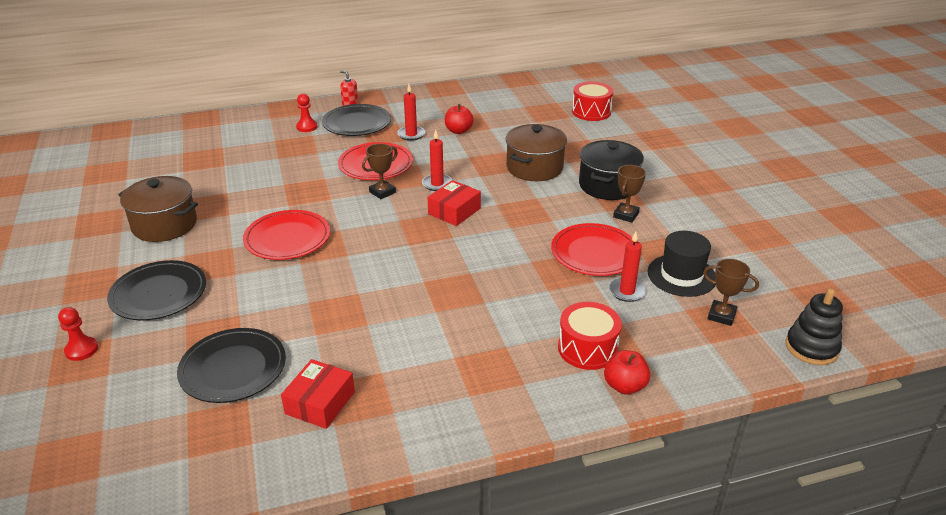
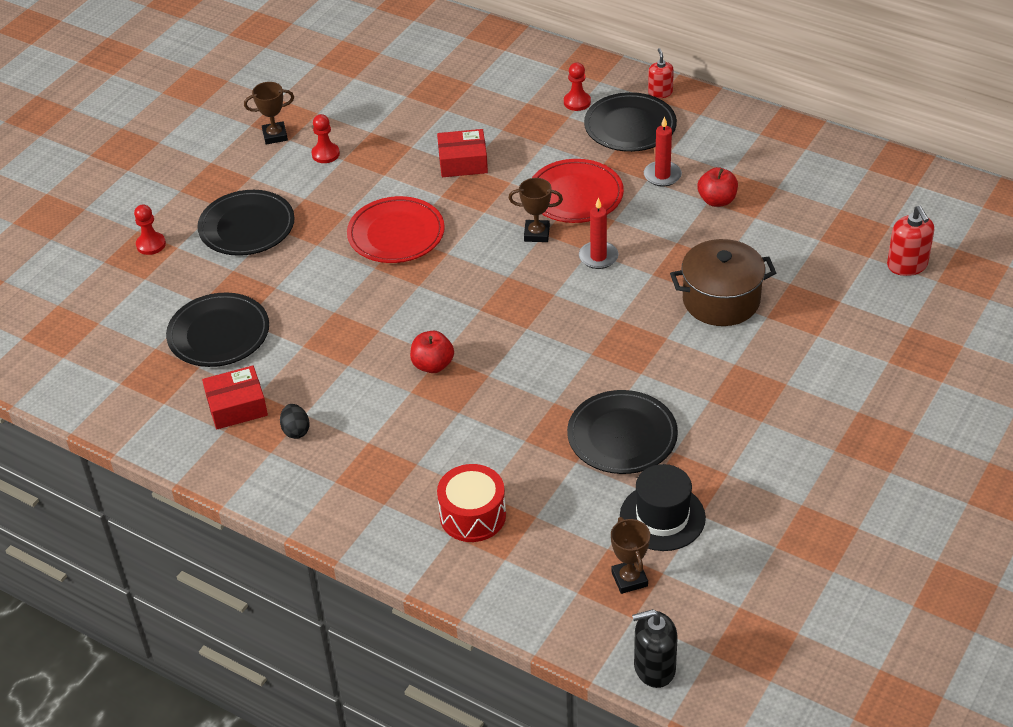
camera: 50 degrees right, 10 degrees up
(164, 225) = (325, 154): brown pot -> red pawn
(391, 386) = (296, 430): none -> black egg
(454, 211) = (568, 300): red box -> red box (463, 162)
(591, 112) = (907, 265): red drum -> red soap dispenser
(594, 253) = (622, 436): red plate -> black plate
(608, 185) = (760, 373): black pot -> none
(624, 386) = (450, 567): red apple -> red apple (433, 365)
(626, 215) = (720, 418): brown trophy -> brown trophy (275, 136)
(627, 291) = (587, 493): red candle -> none
(811, 348) = (654, 668): black stacking toy -> black soap dispenser

